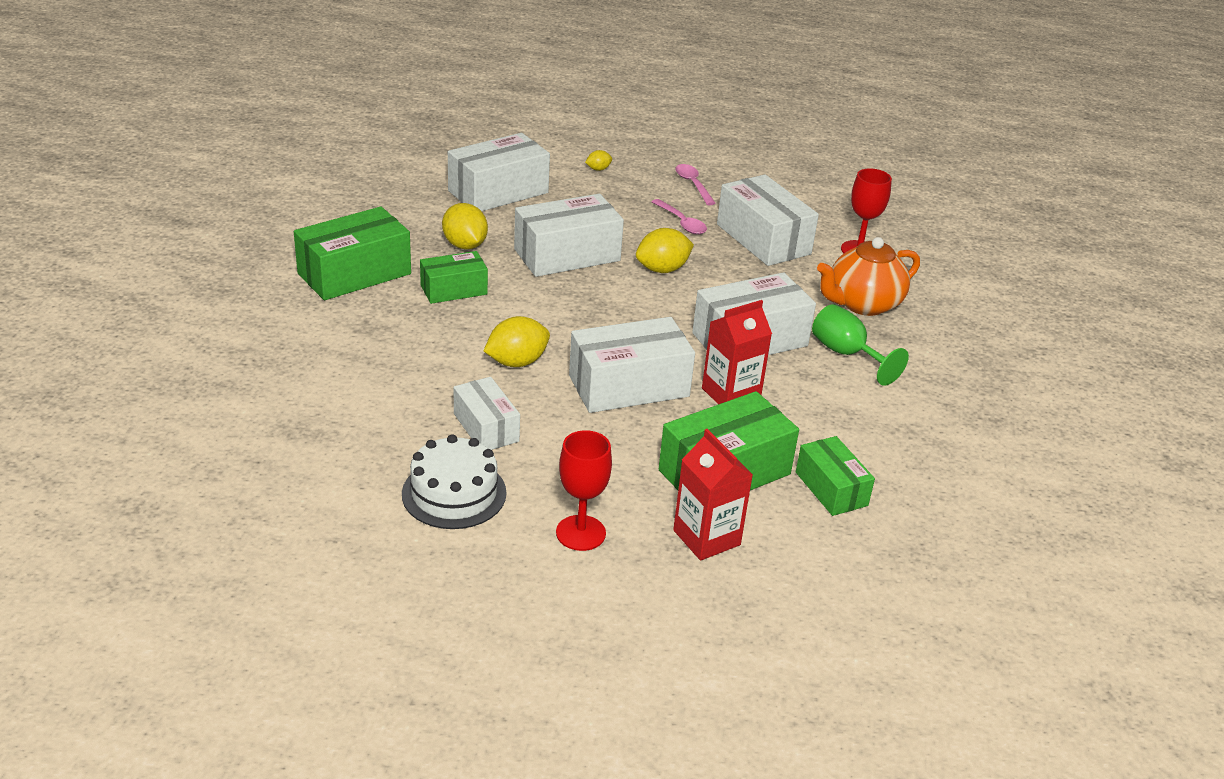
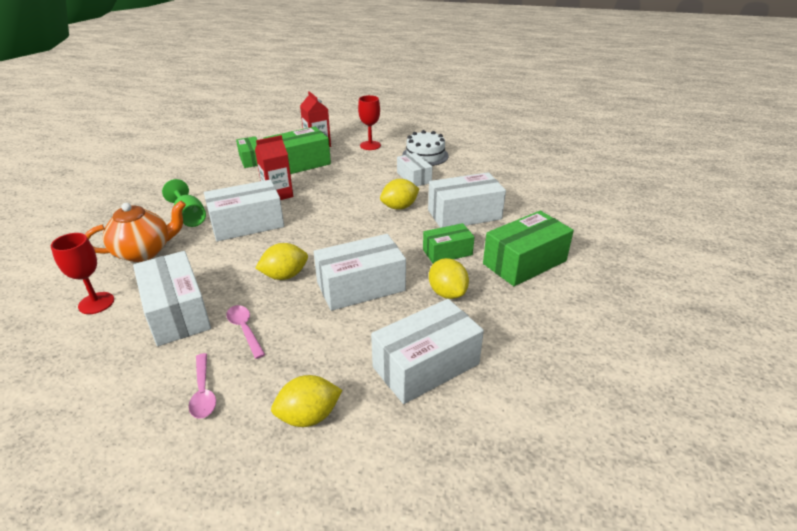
camera: 175 degrees left, 0 degrees up
(598, 169) = (309, 416): yellow lemon -> yellow lemon, size x1.96
(629, 386) = (335, 197): white box -> white box (464, 214)

